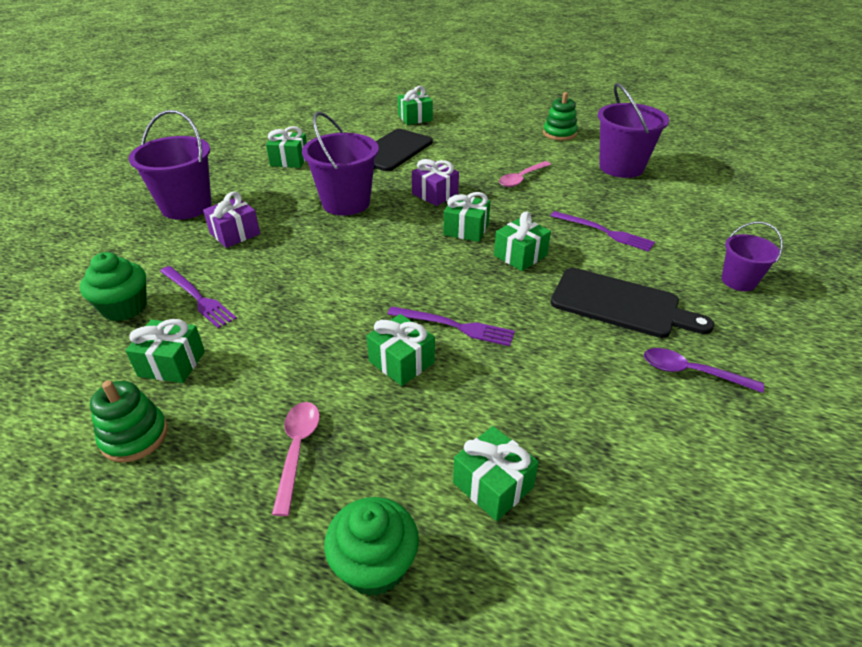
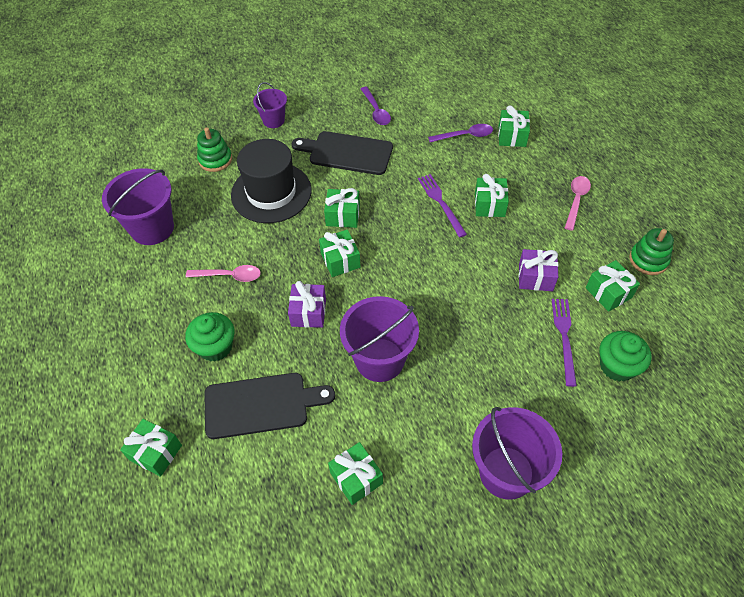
camera: 130 degrees left, 15 degrees up
(235, 234) = (493, 391): purple gift -> purple gift (535, 277)
(297, 450) = (576, 200): pink spoon -> pink spoon turned 150 degrees clockwise
(374, 565) = (580, 145): green cupcake -> green cupcake (215, 347)
(549, 429) = (465, 136): none -> purple spoon
(559, 133) = (105, 302): green stacking toy -> green stacking toy (215, 160)
(604, 232) = (271, 192): purple fork -> black hat
(620, 304) = (347, 153): black cutting board -> black cutting board turned 60 degrees counterclockwise

